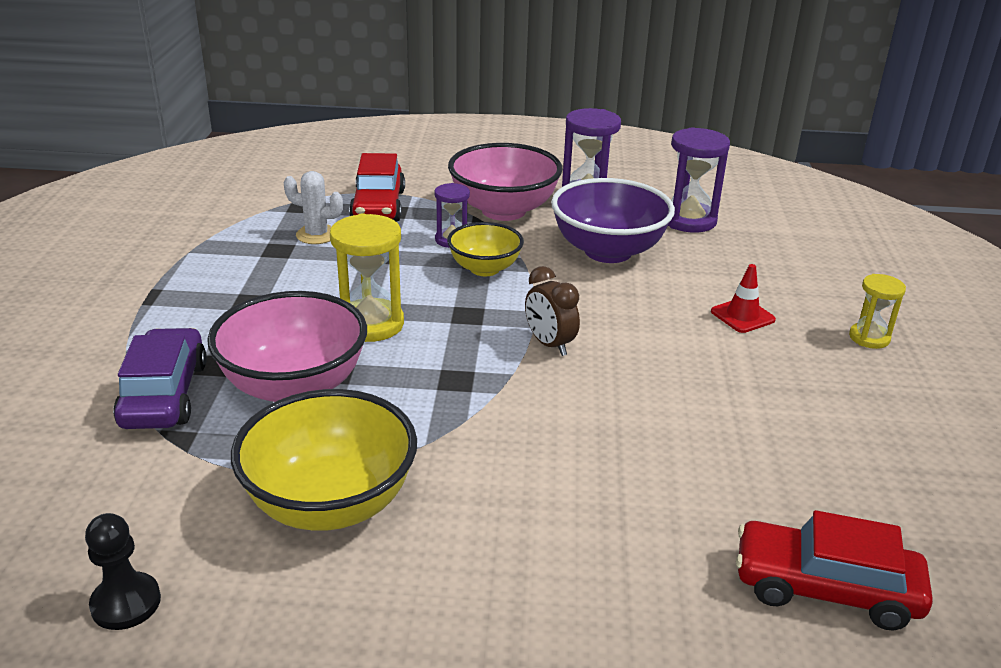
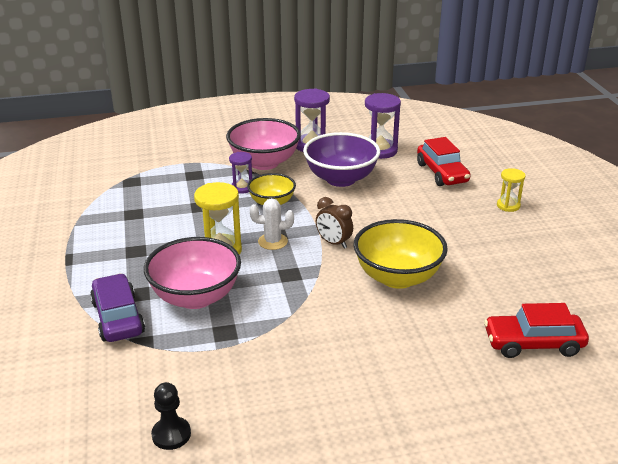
camera: 15 degrees left, 0 degrees up
(316, 235) = (153, 199): white cactus -> white cactus (272, 241)
(330, 503) = (255, 358): yellow bowl -> yellow bowl (397, 277)
(378, 206) = (182, 173): red car -> red car (442, 173)
(742, 316) = (435, 205): red traffic cone -> none

